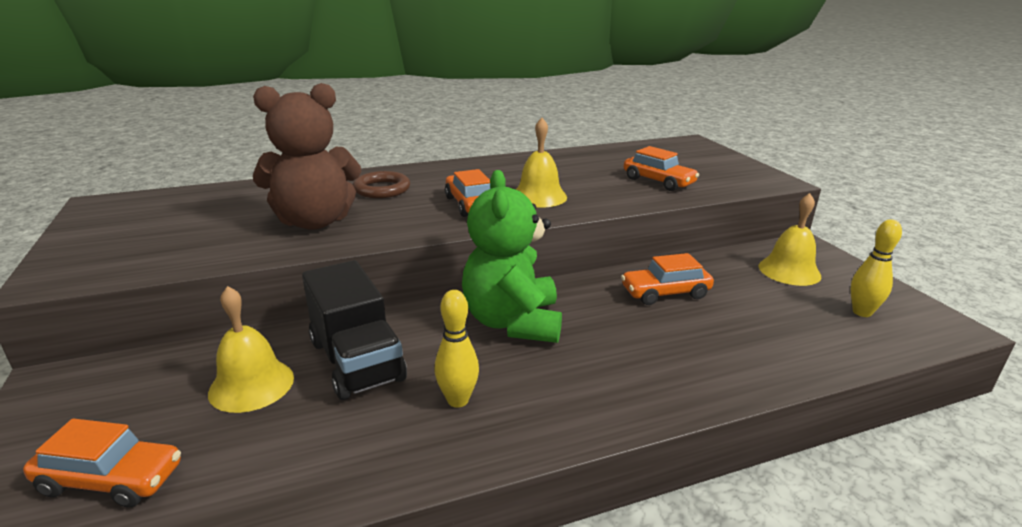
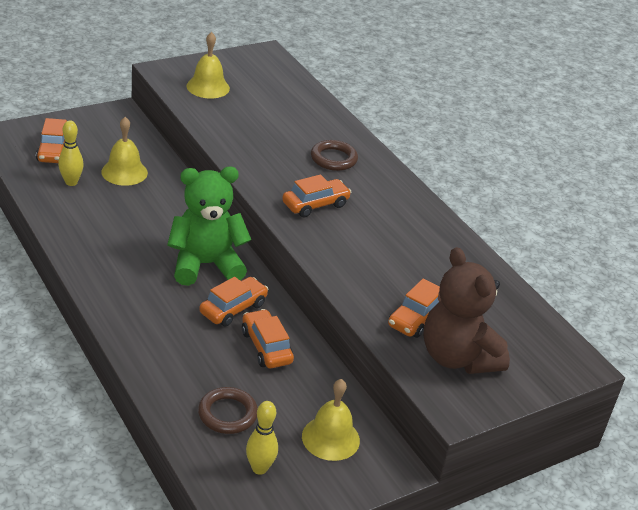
camera: 75 degrees right, 10 degrees up
(315, 222) = (261, 139): brown teddy bear -> brown teddy bear (457, 357)
(357, 360) = (151, 204): black truck -> none
(458, 400) = (117, 245): yellow bowling pin -> yellow bowling pin (71, 182)
(539, 196) = (347, 240): yellow bell -> yellow bell (208, 87)
(600, 309) = (233, 308): none -> orange car
(790, 326) = (227, 414): none -> brown ring

